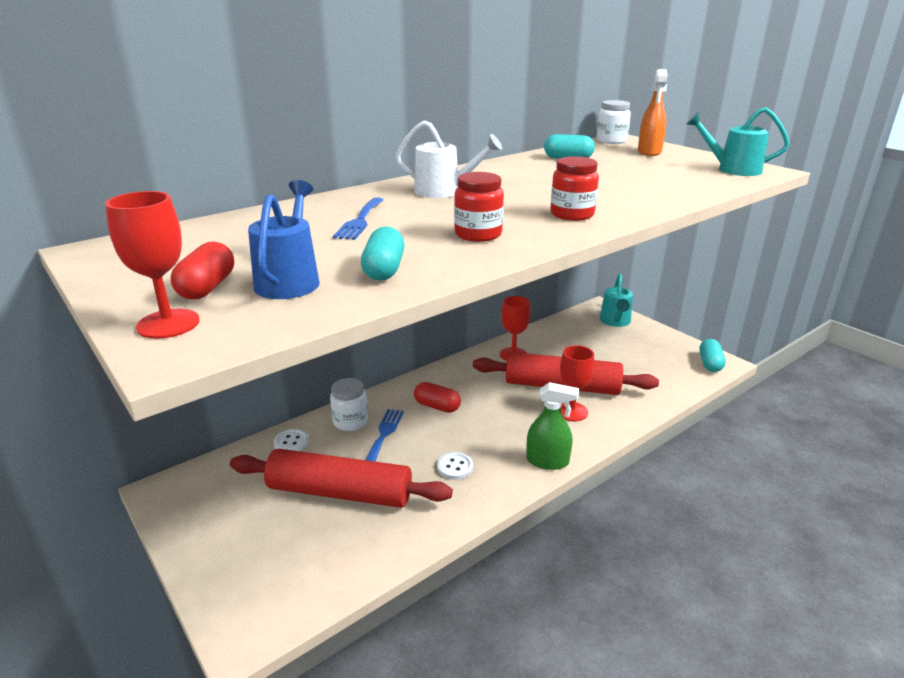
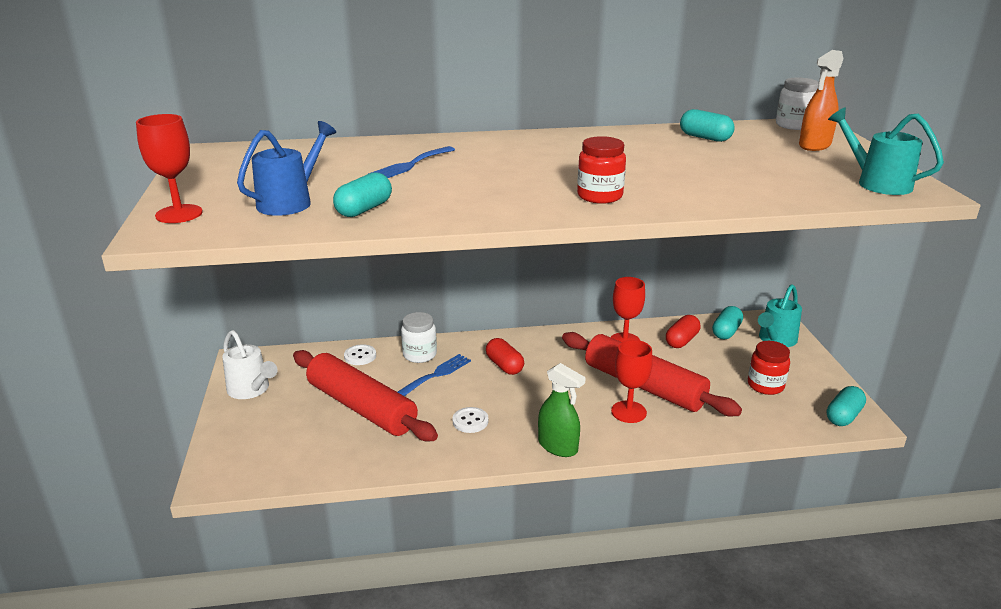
camera: 30 degrees right, 0 degrees up
(207, 287) = (233, 195): red capsule -> red capsule (681, 340)
(444, 192) = (521, 151): white watering can -> white watering can (251, 390)
(478, 234) = (483, 197): red jar -> red jar (765, 385)
(577, 325) = (726, 332): none -> turquoise capsule

